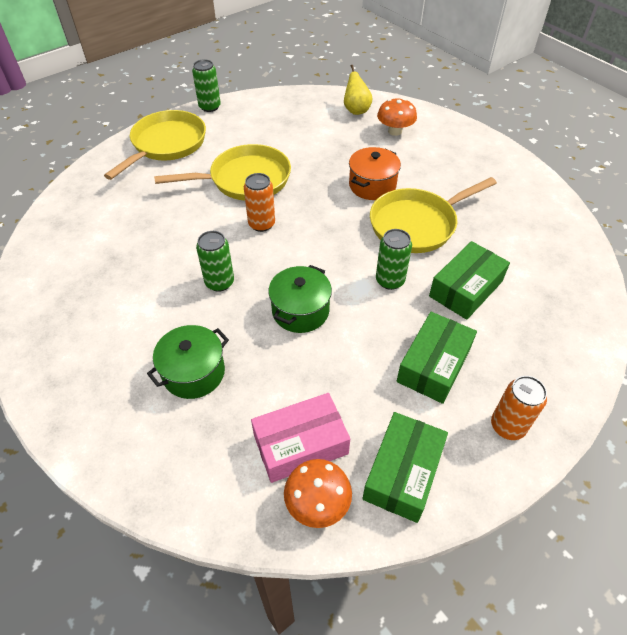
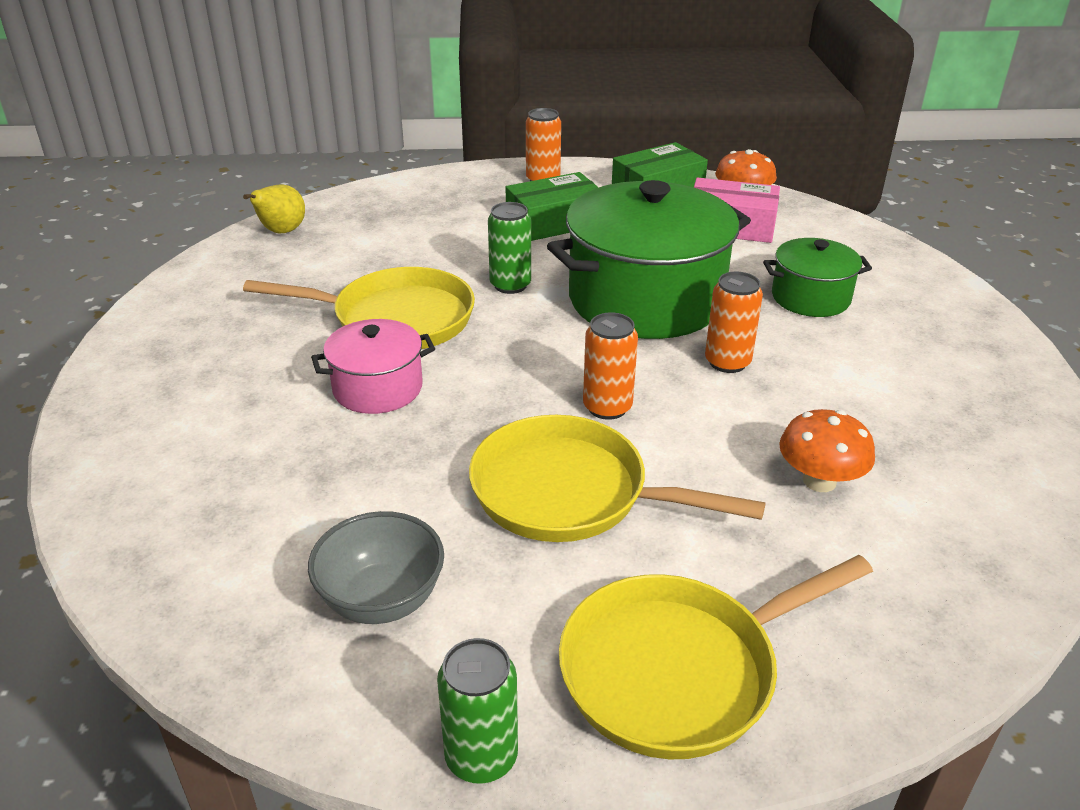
camera: 145 degrees left, 15 degrees down
(219, 282) = (727, 362): green can -> orange can
(275, 123) = (382, 600): none -> grey bowl
(300, 311) = (645, 300): green pot -> green pot, size x1.97
(356, 110) = (183, 544): yellow pear -> yellow pear (281, 232)
(372, 185) = (378, 388): orange pot -> pink pot
(395, 131) = (198, 459): orange mushroom -> orange mushroom (819, 481)
(466, 289) = (440, 250): green box -> none

